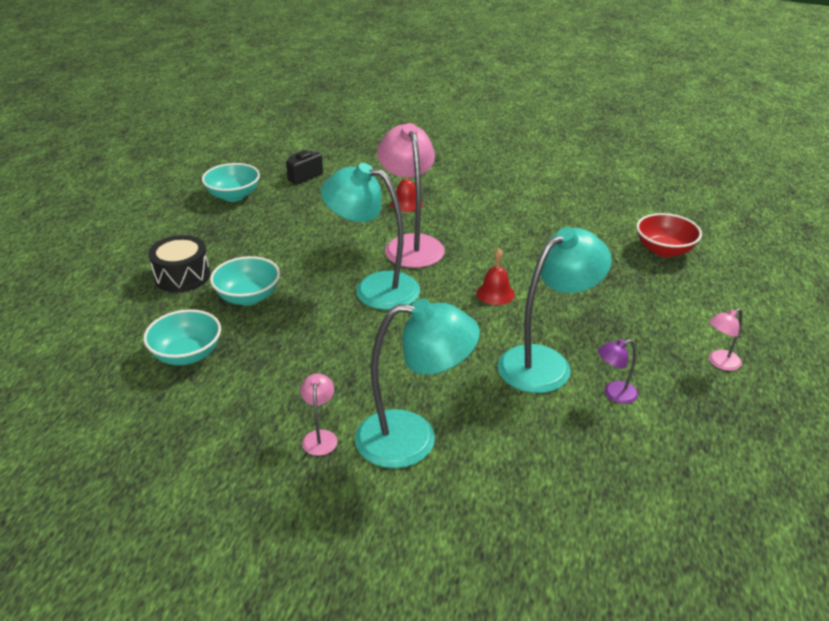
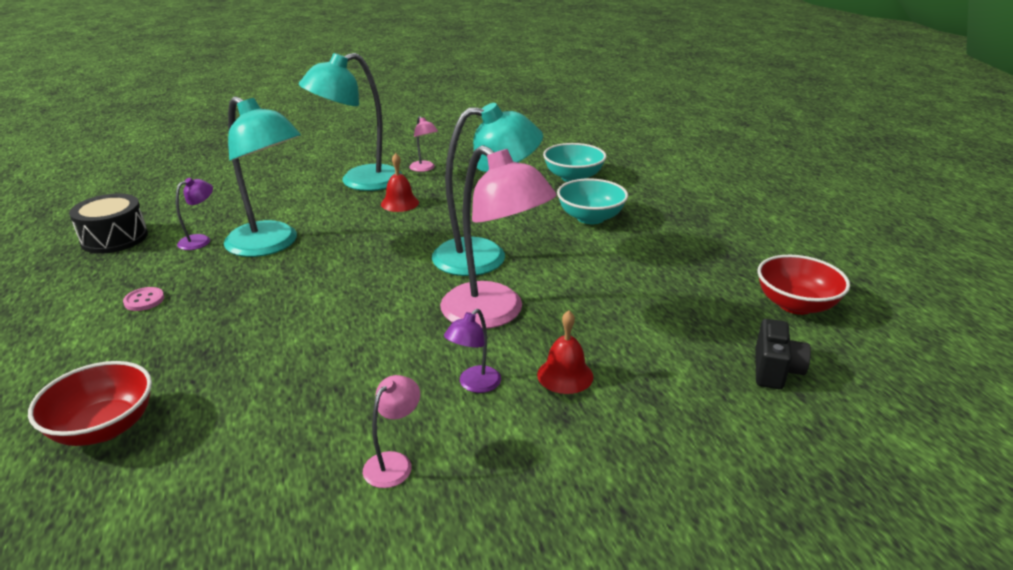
camera: 150 degrees right, 5 degrees down
(182, 276) = (674, 215): black drum -> black drum (114, 238)
(233, 196) = (795, 305): turquoise bowl -> red bowl
(457, 213) = (474, 385): none -> purple lamp
(495, 293) = (349, 288): red bell -> red bell (400, 203)
(545, 363) = (271, 245): turquoise lamp -> turquoise lamp turned 75 degrees counterclockwise
(658, 334) = (144, 300): none -> pink button
(719, 363) = (78, 291): pink lamp -> pink lamp (394, 462)

